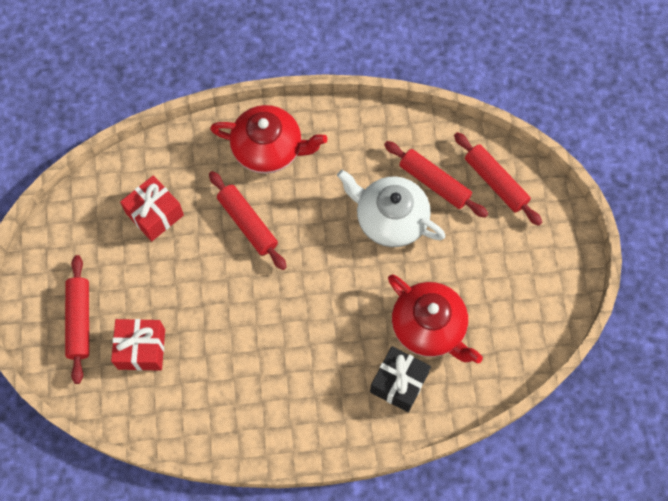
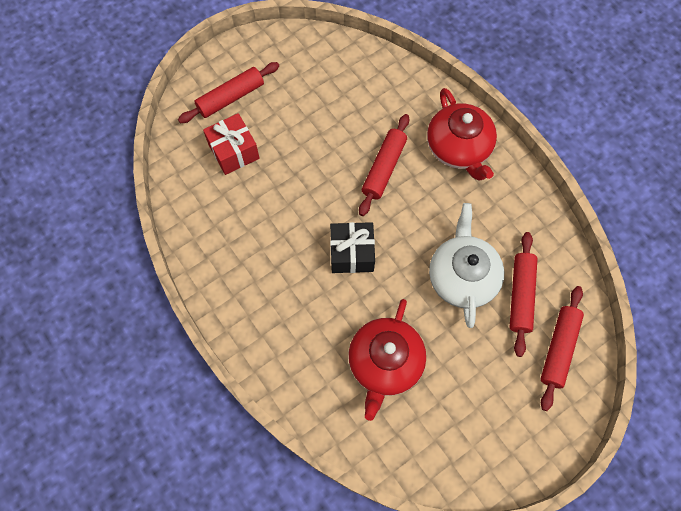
camera: 60 degrees right, 0 degrees up
(155, 214) = (348, 99): red gift -> none
(399, 383) = (319, 364): black gift -> black gift (352, 253)

